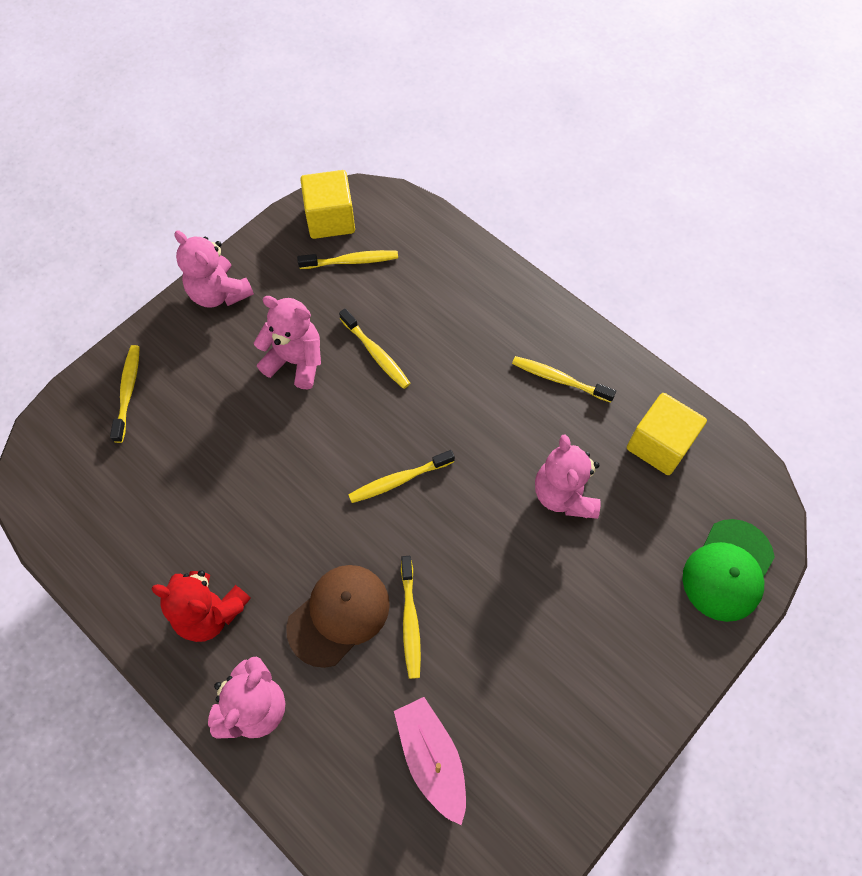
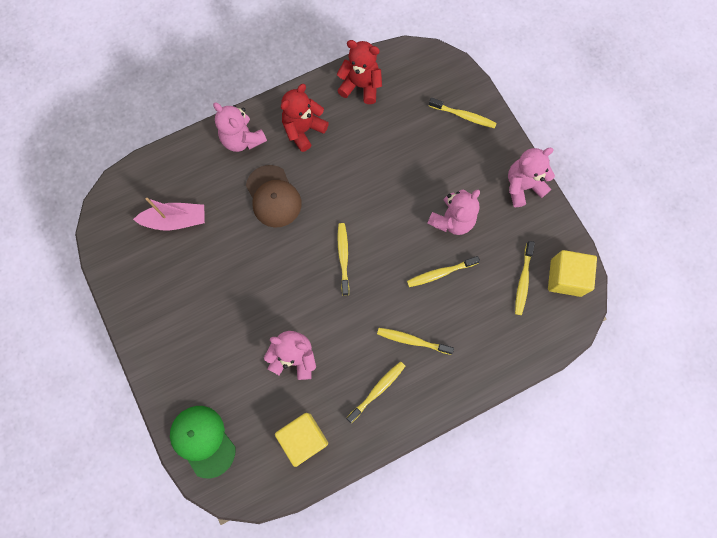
camera: 110 degrees right, 10 degrees up
(108, 551) = (361, 86): none -> red teddy bear
(410, 621) = (253, 234): yellow toothbrush -> yellow toothbrush (412, 340)

